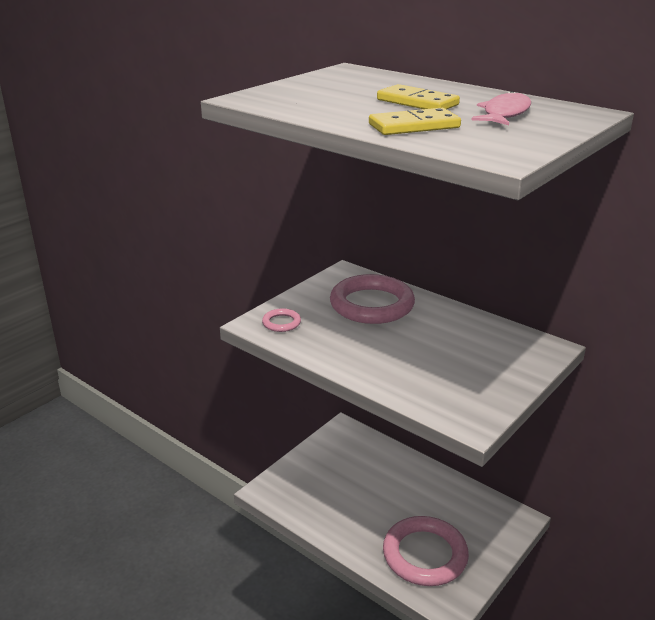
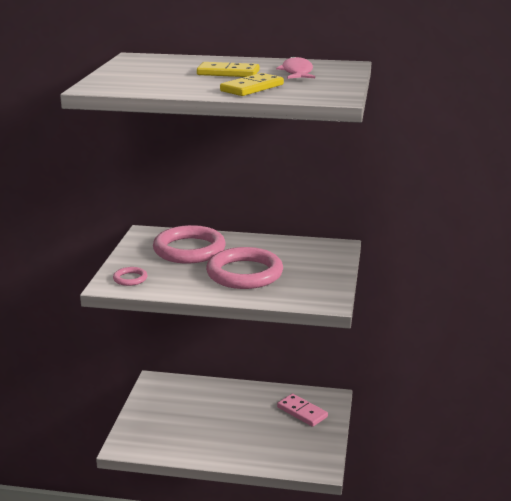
camera: 30 degrees left, 5 degrees down
(425, 555) = (282, 443): pink ring -> pink ring (244, 273)
(472, 524) = (302, 412): none -> pink domino

